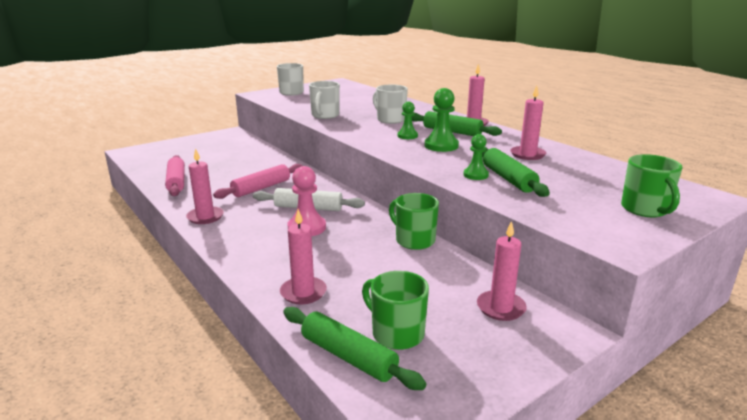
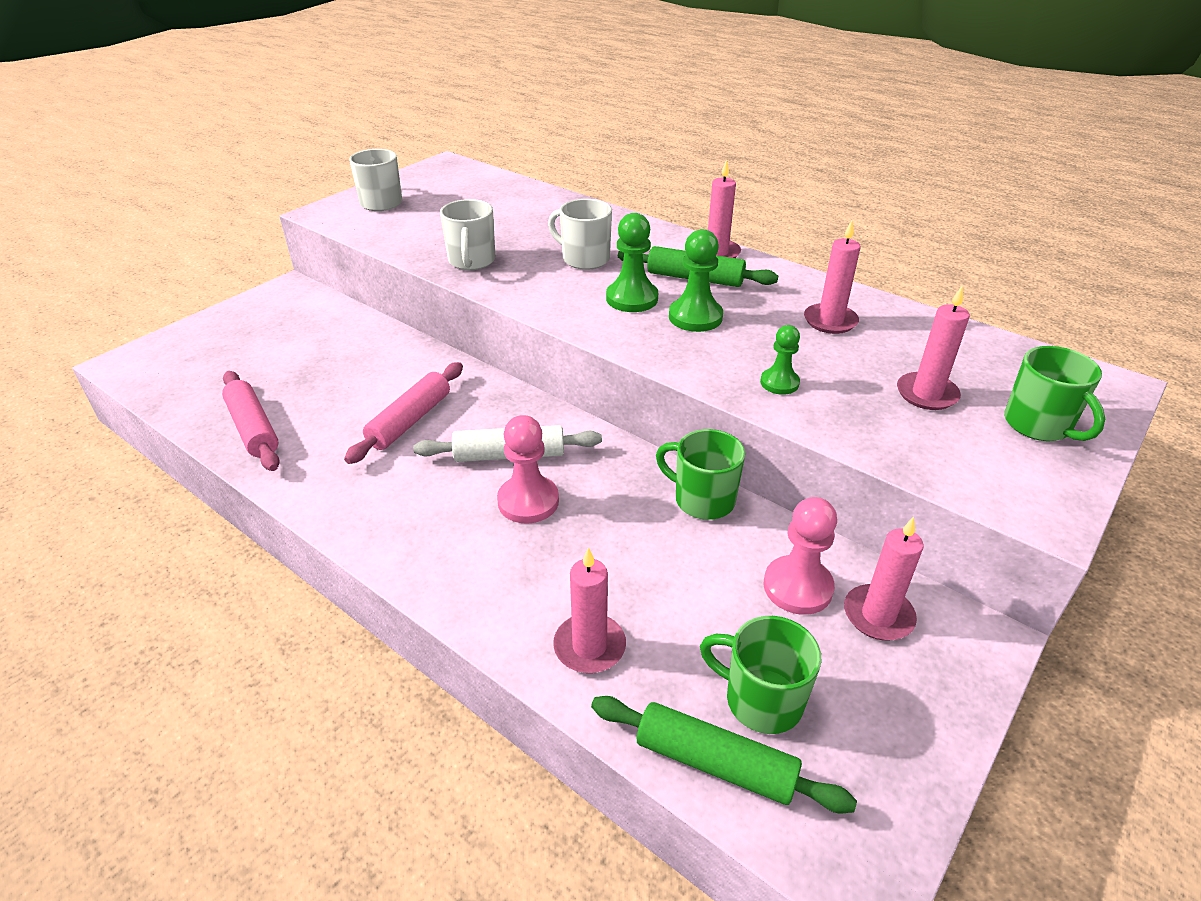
camera: 15 degrees left, 15 degrees up
(205, 217) = (348, 506): pink candle -> pink candle (926, 394)
(407, 136) = (632, 298): green pawn -> green pawn, size x1.57
(453, 287) = (797, 587): none -> pink pawn
(508, 179) = (829, 384): green rolling pin -> none

